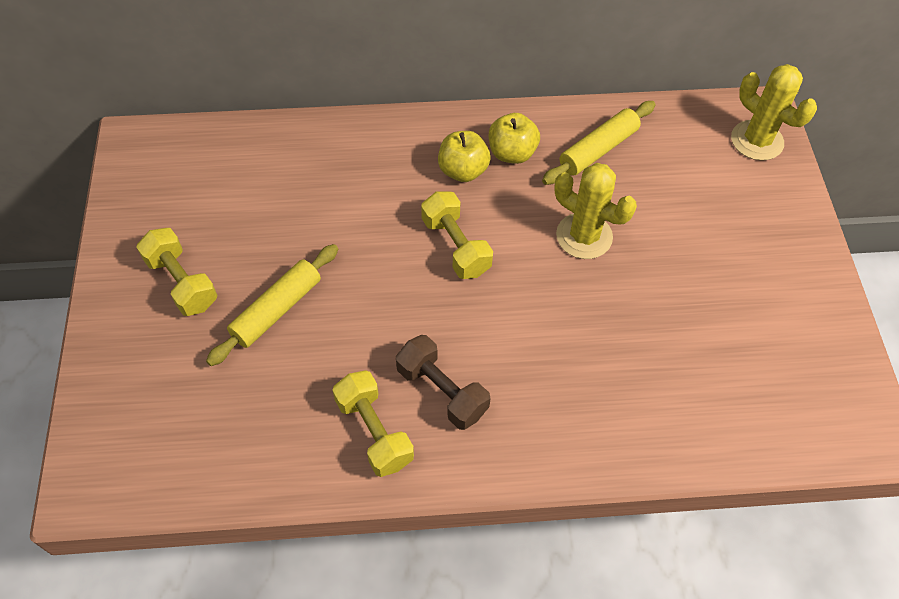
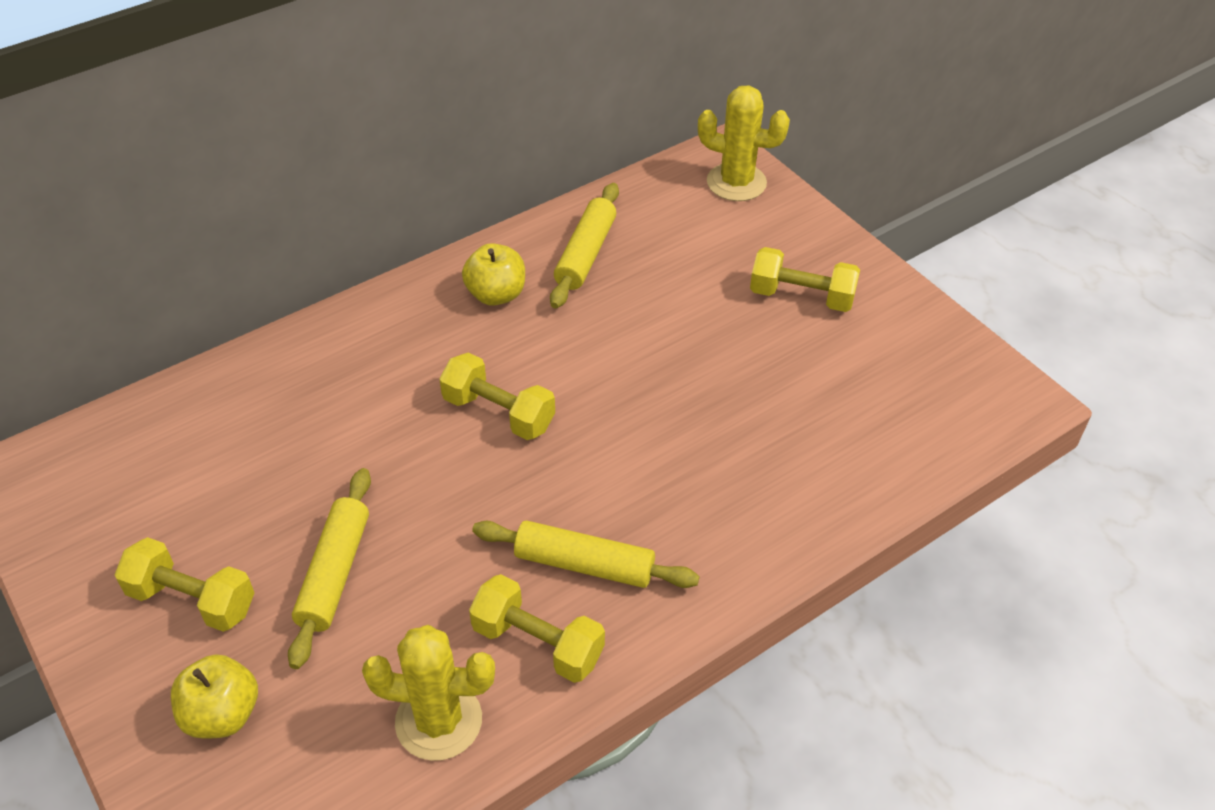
camera: 30 degrees left, 10 degrees down
(442, 391) = (584, 564): brown dumbbell -> yellow rolling pin
(463, 171) = (454, 334): yellow apple -> yellow apple (222, 714)
(584, 236) = (628, 343): yellow cactus -> yellow cactus (438, 721)
(745, 261) = (801, 296): none -> yellow dumbbell

